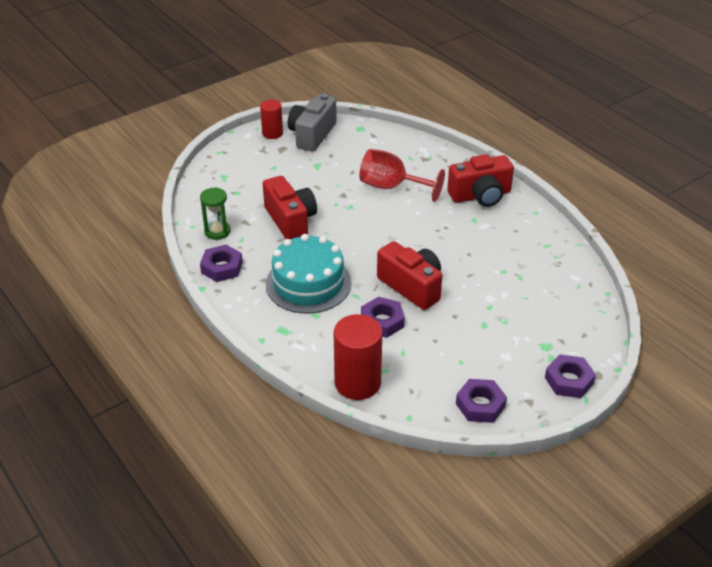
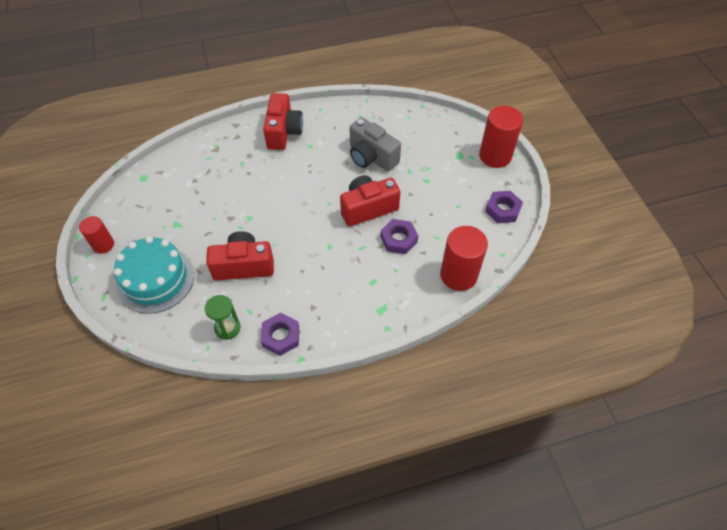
camera: 70 degrees left, 15 degrees up
(308, 283) = (333, 275): turquoise cake -> turquoise cake (155, 279)
(312, 135) = (128, 215): grey camera -> grey camera (371, 157)
(392, 187) = (240, 182): red goblet -> none
(569, 380) = (495, 156): purple nut -> red cylinder

